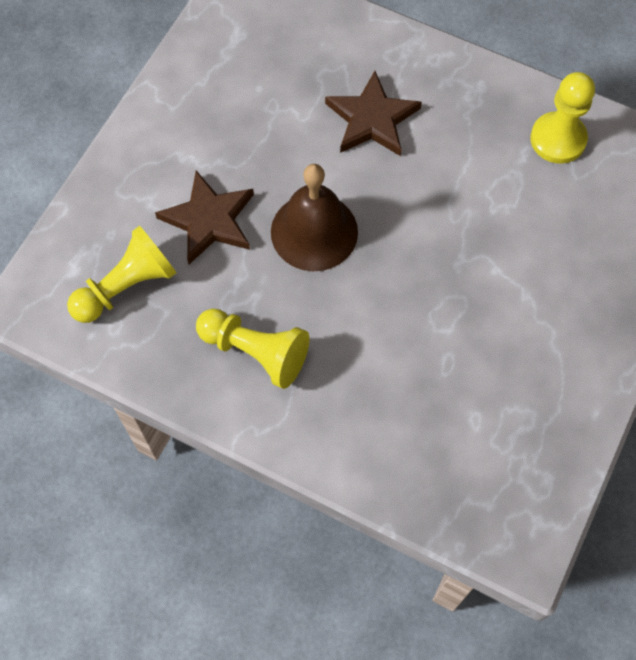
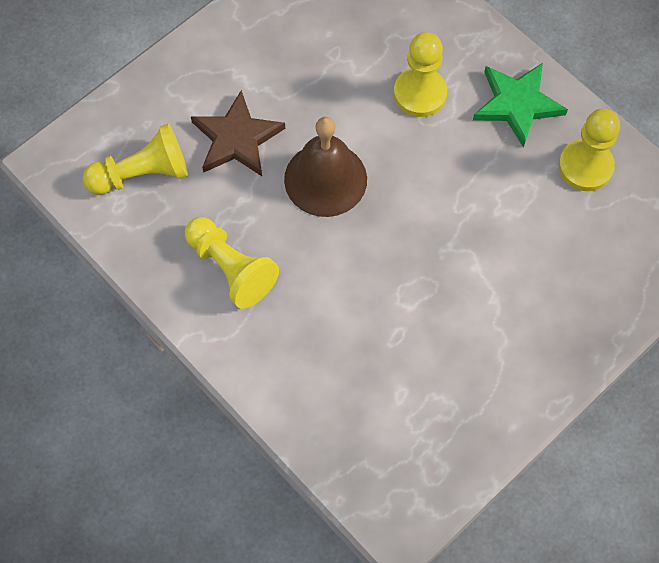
camera: 20 degrees right, 0 degrees up
(372, 119) = (420, 93): brown star -> yellow pawn
(469, 100) = (517, 104): none -> green star

